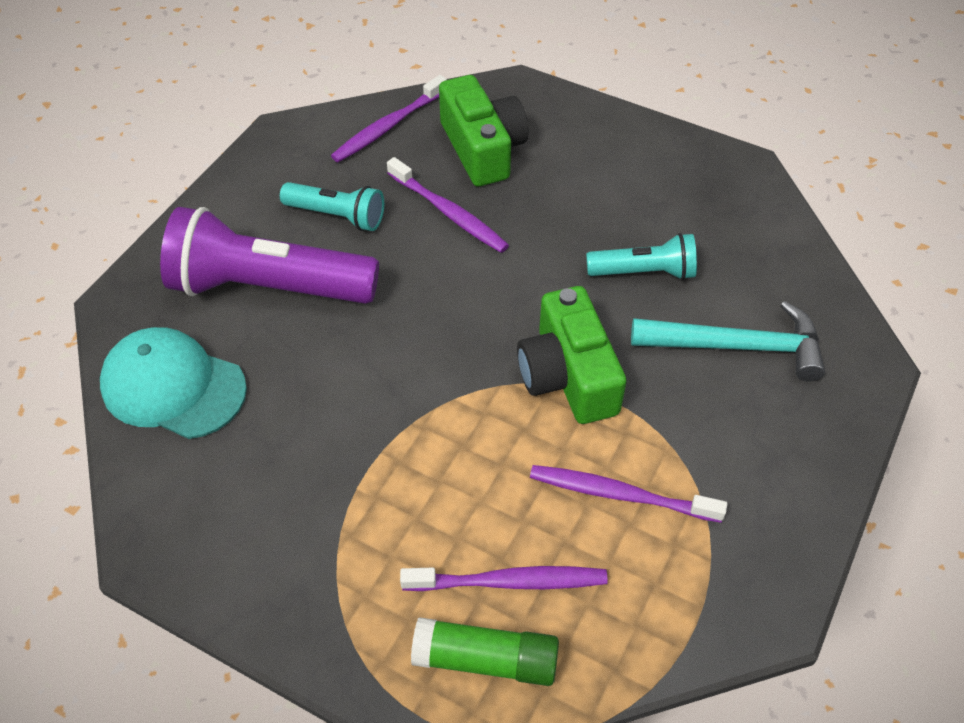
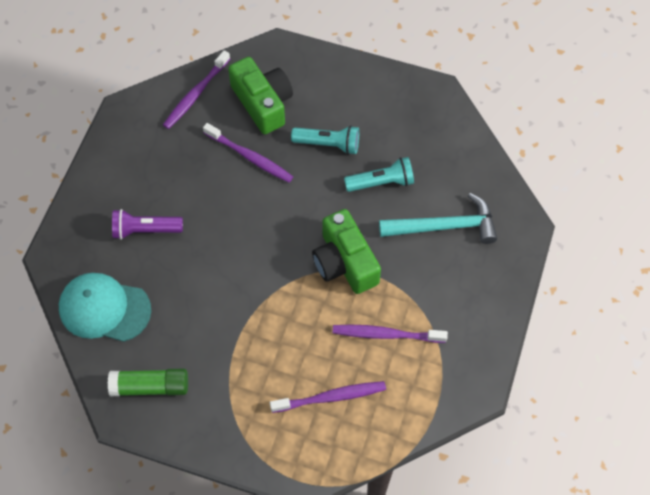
camera: 10 degrees left, 10 degrees up
(268, 287) = (145, 230): purple flashlight -> purple flashlight, size x0.53
(337, 216) = (177, 170): turquoise flashlight -> turquoise flashlight (328, 144)
(485, 660) = (325, 443): green glue stick -> green glue stick (150, 386)

